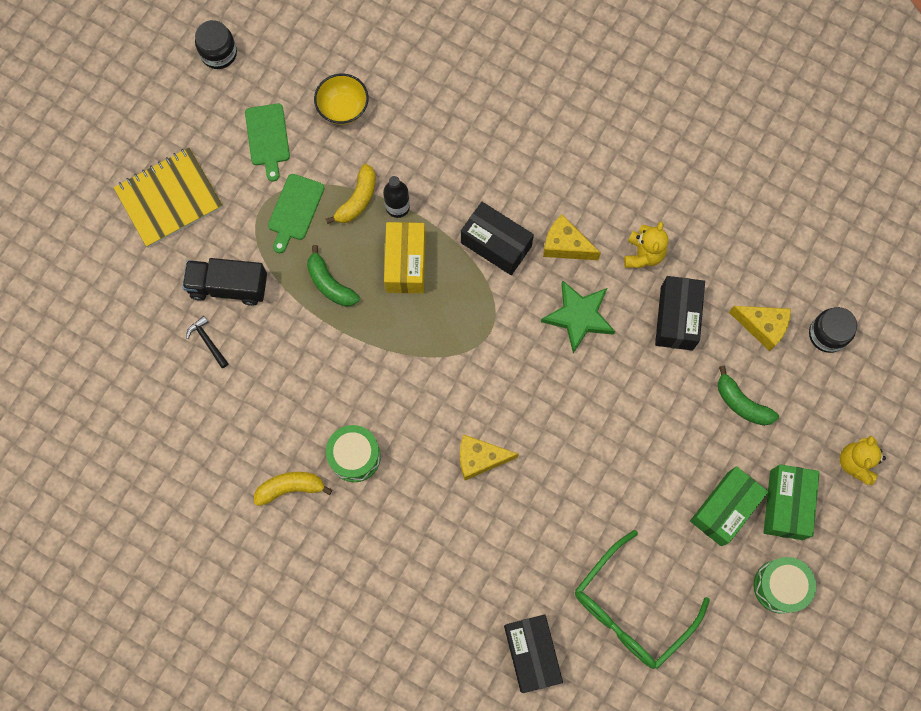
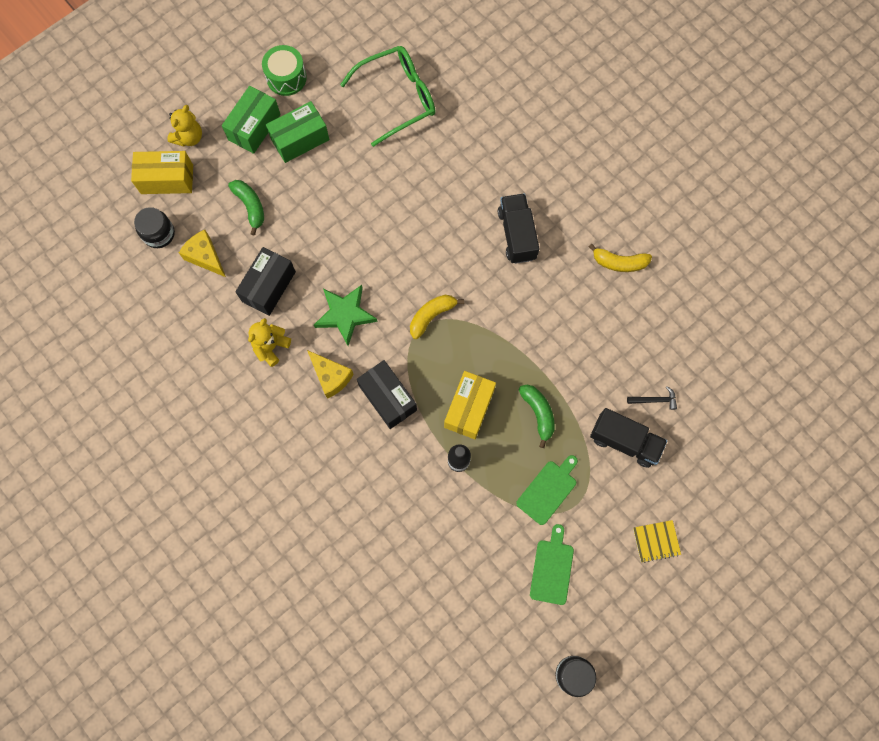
camera: 160 degrees left, 0 degrees up
(169, 198) = (656, 541): yellow notebook -> yellow notebook, size x0.51
(208, 341) = (654, 400): black hammer -> black hammer turned 75 degrees counterclockwise
(343, 108) = (475, 573): yellow bowl -> none
(355, 456) = (562, 269): green drum -> none
(357, 199) = (491, 480): yellow banana -> yellow banana (431, 316)
(421, 480) = (517, 234): none -> black truck
(480, 459) = (466, 234): yellow cheese -> none
(531, 653) = (480, 94): black box -> none
(853, 402) = (167, 179): none -> yellow box

